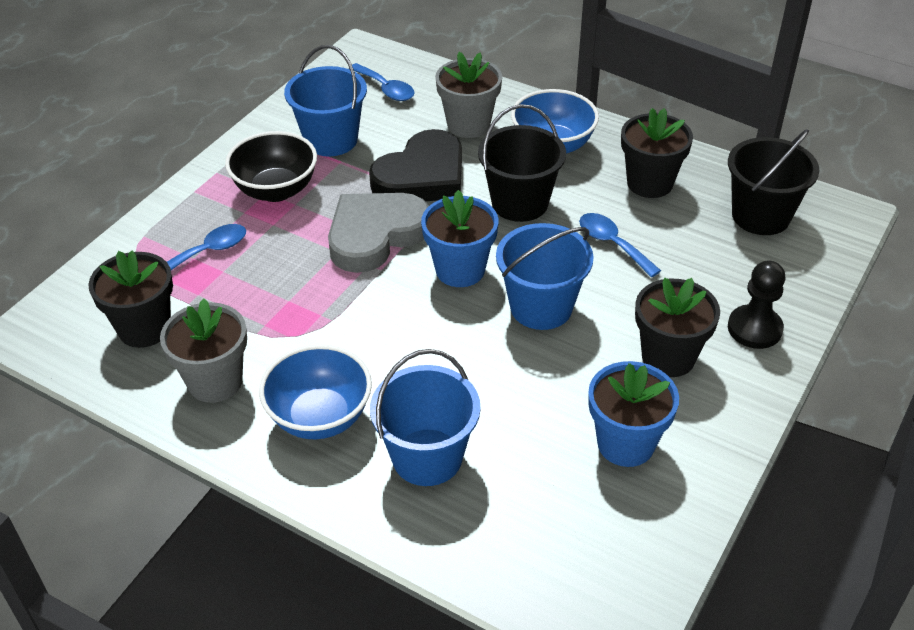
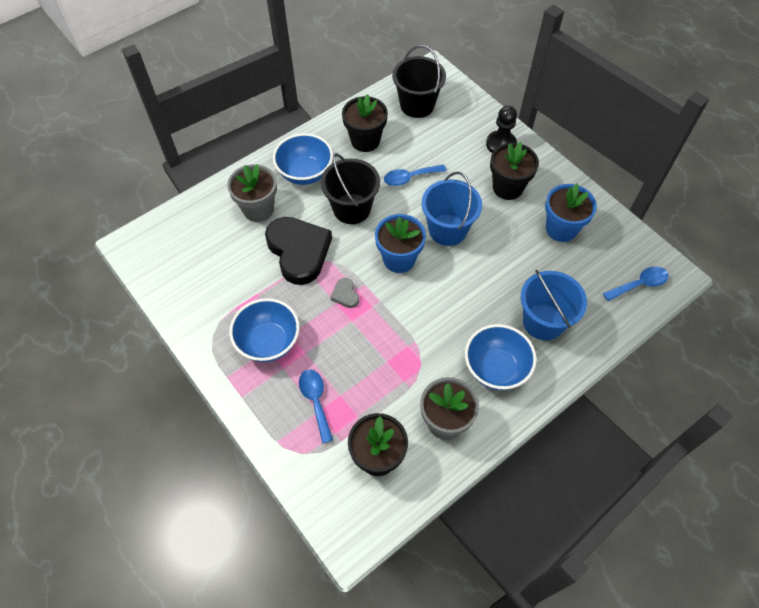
camera: 70 degrees left, 15 degrees up
(276, 190) = (268, 342): black bowl -> blue bowl
(331, 140) = (229, 293): blue bucket -> none
(375, 235) = (345, 295): grey heart -> grey heart, size x0.42
(386, 89) = (188, 244): blue spoon -> blue spoon (639, 284)

